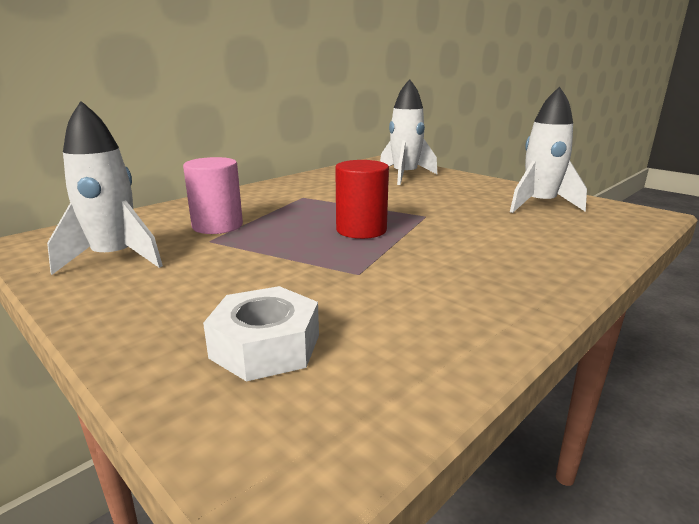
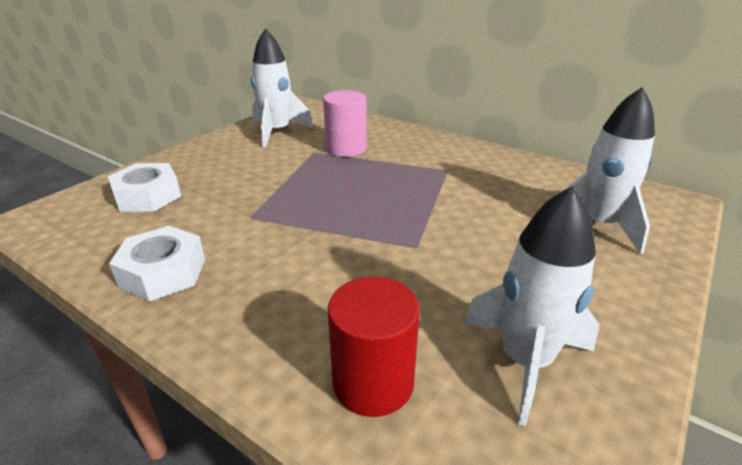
camera: 80 degrees right, 10 degrees up
(361, 230) = (353, 210): red cylinder -> red cylinder (373, 382)
(471, 314) = (163, 273): none -> white nut

